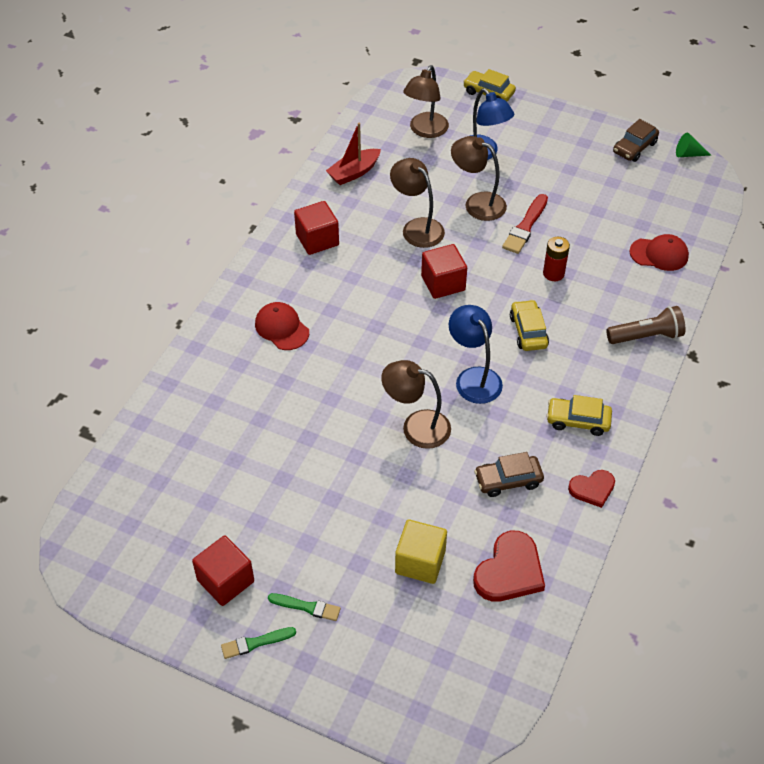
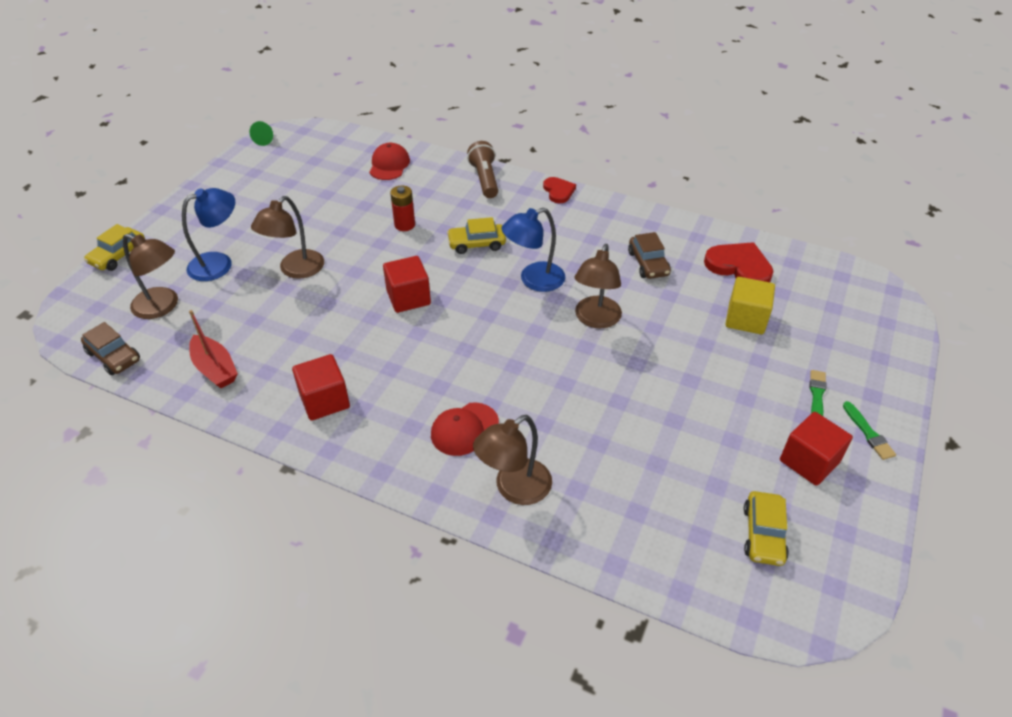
camera: 90 degrees left, 5 degrees down
(417, 227) = (322, 315): brown lamp -> brown lamp (514, 489)
(525, 226) = (338, 239): red brush -> none
(578, 421) = (579, 221): yellow car -> yellow car (763, 534)
(592, 489) = (648, 218): red heart -> red heart (558, 191)
(634, 148) = (246, 167): brown car -> brown car (114, 356)

